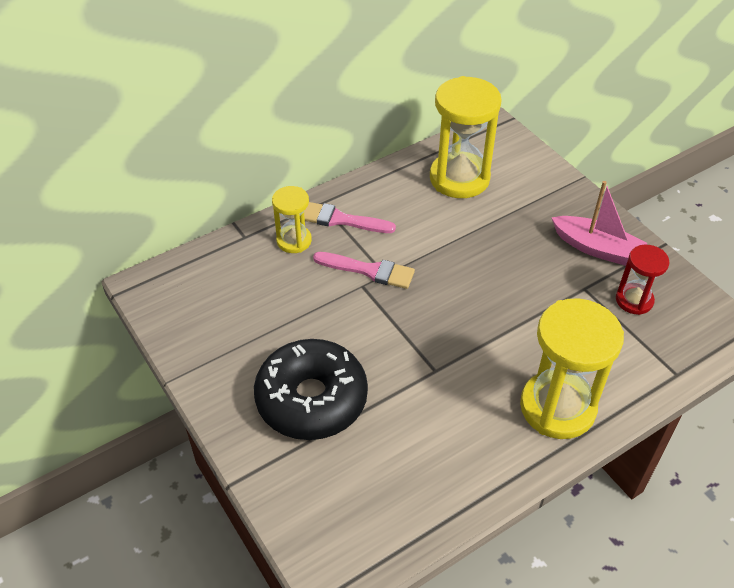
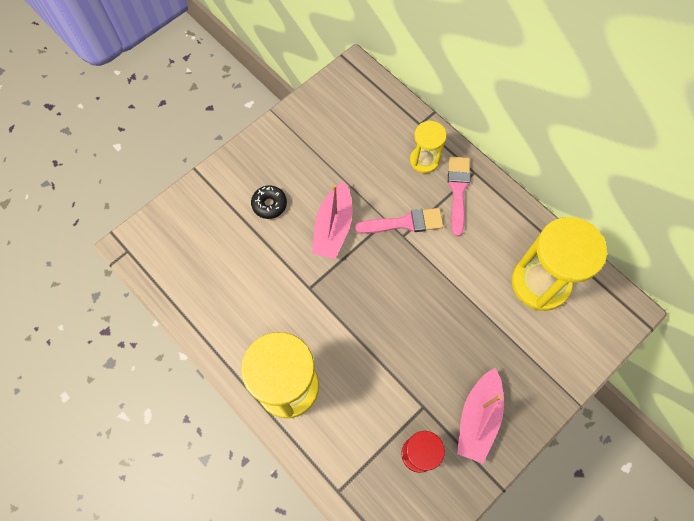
camera: 80 degrees right, 20 degrees up
(311, 399) = (269, 204): black donut -> black donut, size x0.42
(360, 336) = (333, 227): none -> pink boat
(369, 270) = (404, 223): pink brush -> pink brush turned 105 degrees counterclockwise

